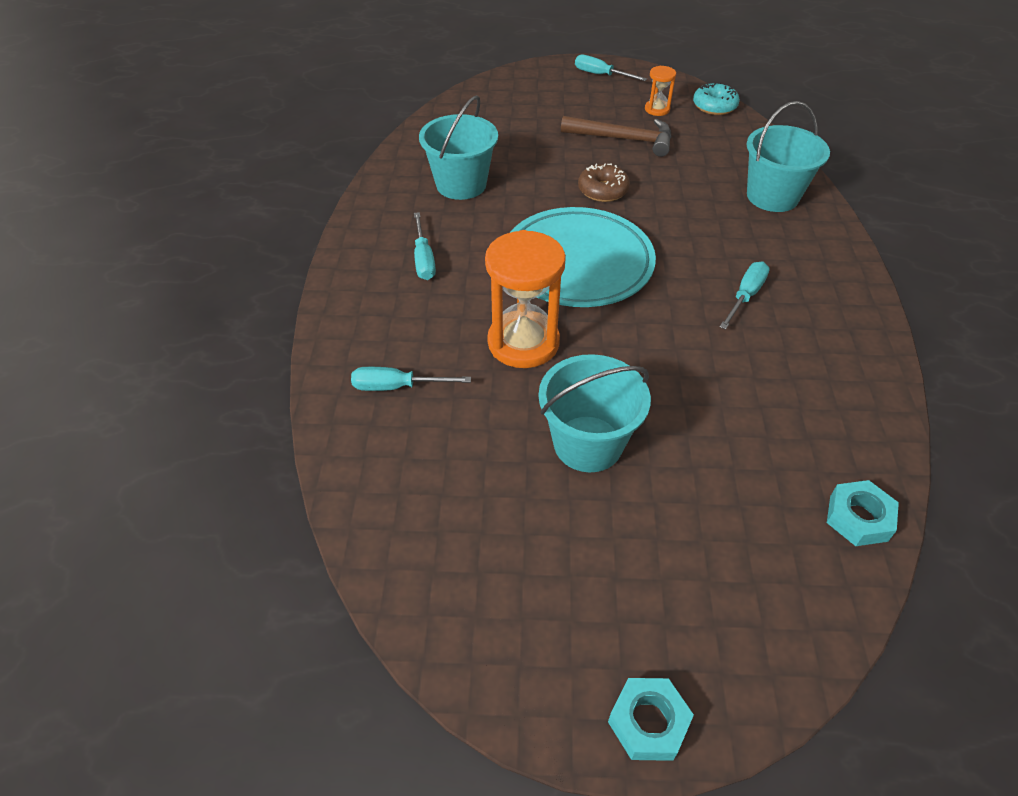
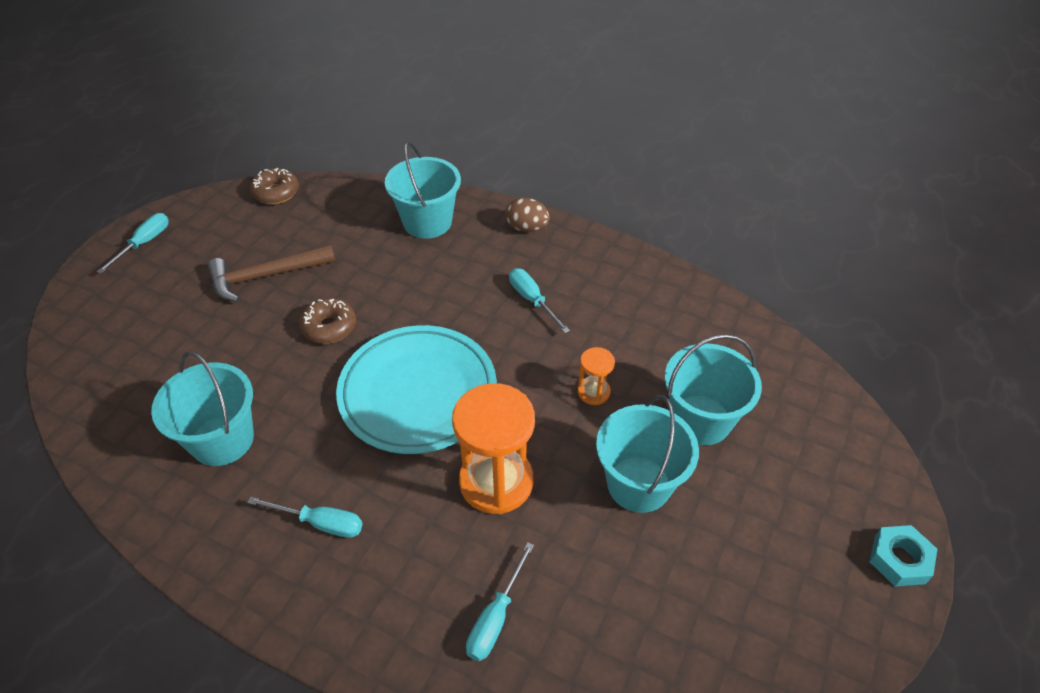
camera: 65 degrees left, 0 degrees up
(601, 75) = (144, 243): turquoise screwdriver -> turquoise screwdriver turned 150 degrees clockwise
(623, 139) = (266, 276): brown hammer -> brown hammer turned 150 degrees counterclockwise
(657, 109) = (243, 231): orange hourglass -> orange hourglass (593, 392)
(704, 474) = (700, 420): none -> turquoise bucket
(714, 106) = (276, 193): turquoise donut -> brown donut
(836, 260) = (526, 228): none -> brown egg
(858, 518) = (771, 352): turquoise nut -> none

